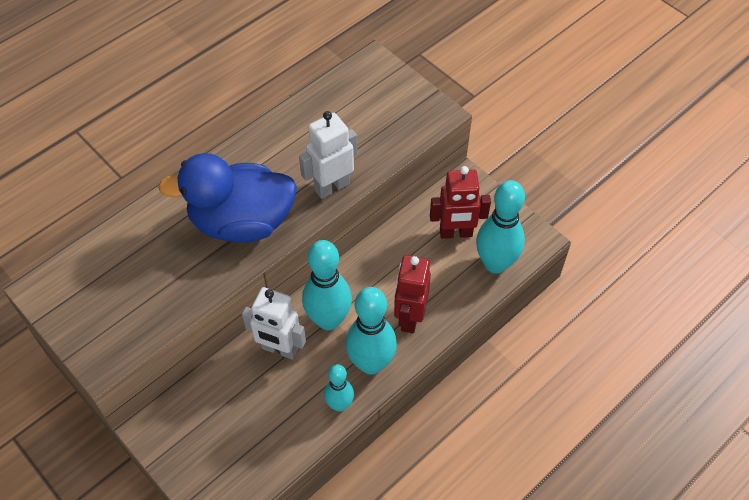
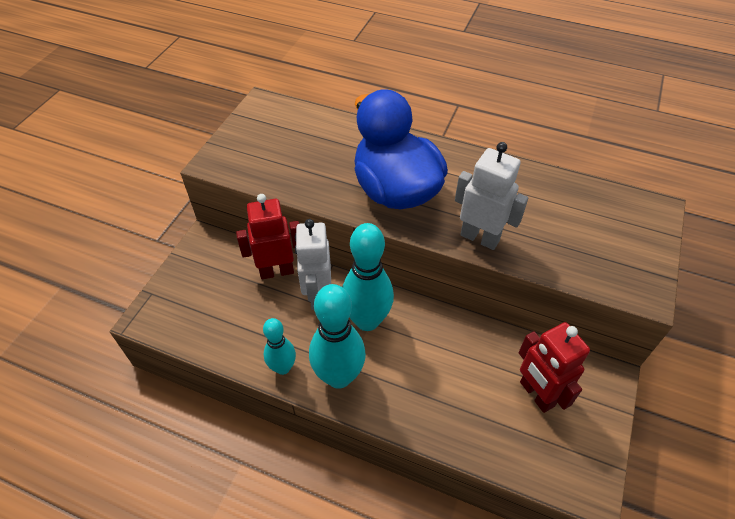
camera: 65 degrees right, 5 degrees down
(410, 317) = (408, 391): red robot -> red robot (276, 271)
(495, 264) = (526, 452): turquoise bowling pin -> none

